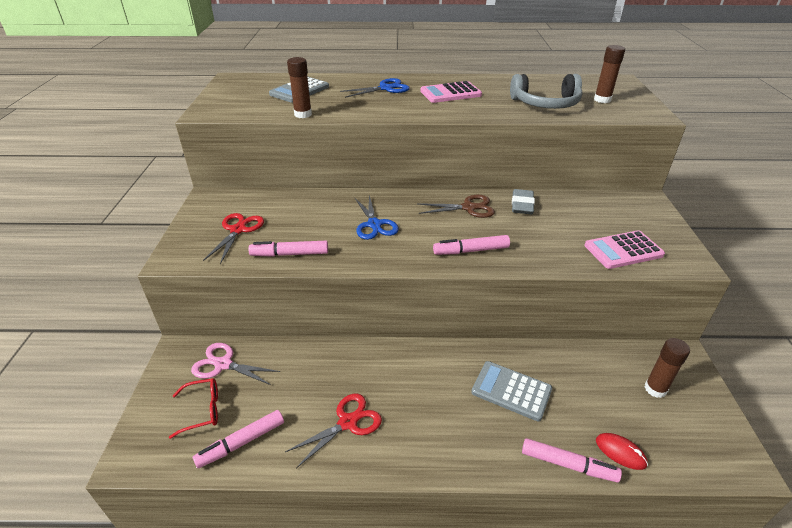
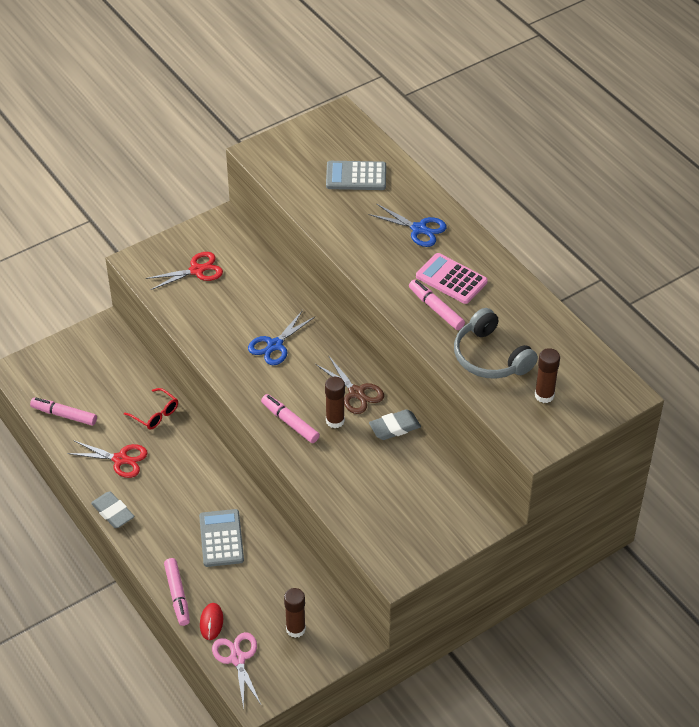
camera: 55 degrees right, 10 degrees up
(203, 410) = (71, 378): red glasses -> red glasses (155, 414)
(223, 364) = (114, 360): pink scissors -> pink scissors (237, 658)
(290, 254) = (194, 319): pink marker -> pink marker (436, 309)
(303, 114) = (308, 210): brown glue stick -> brown glue stick (335, 421)
(413, 467) = (113, 512): none -> grey eraser
(623, 250) = (376, 521): pink calculator -> none

